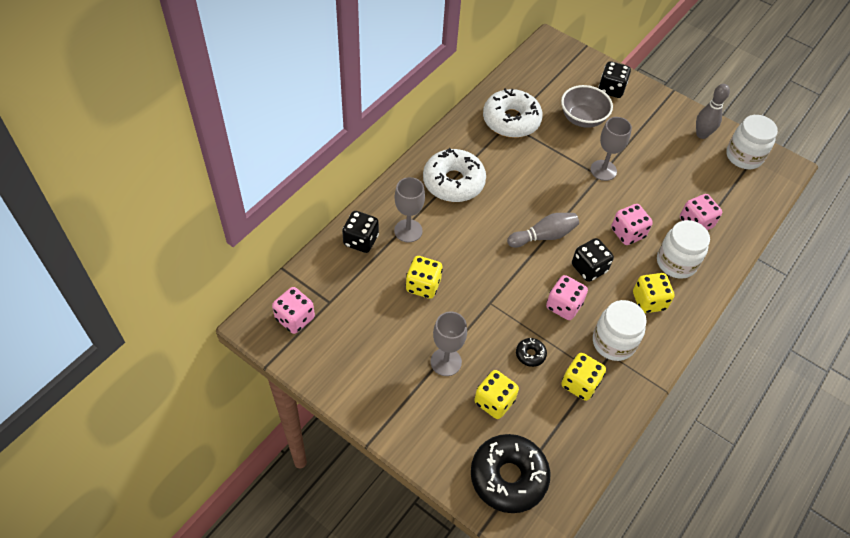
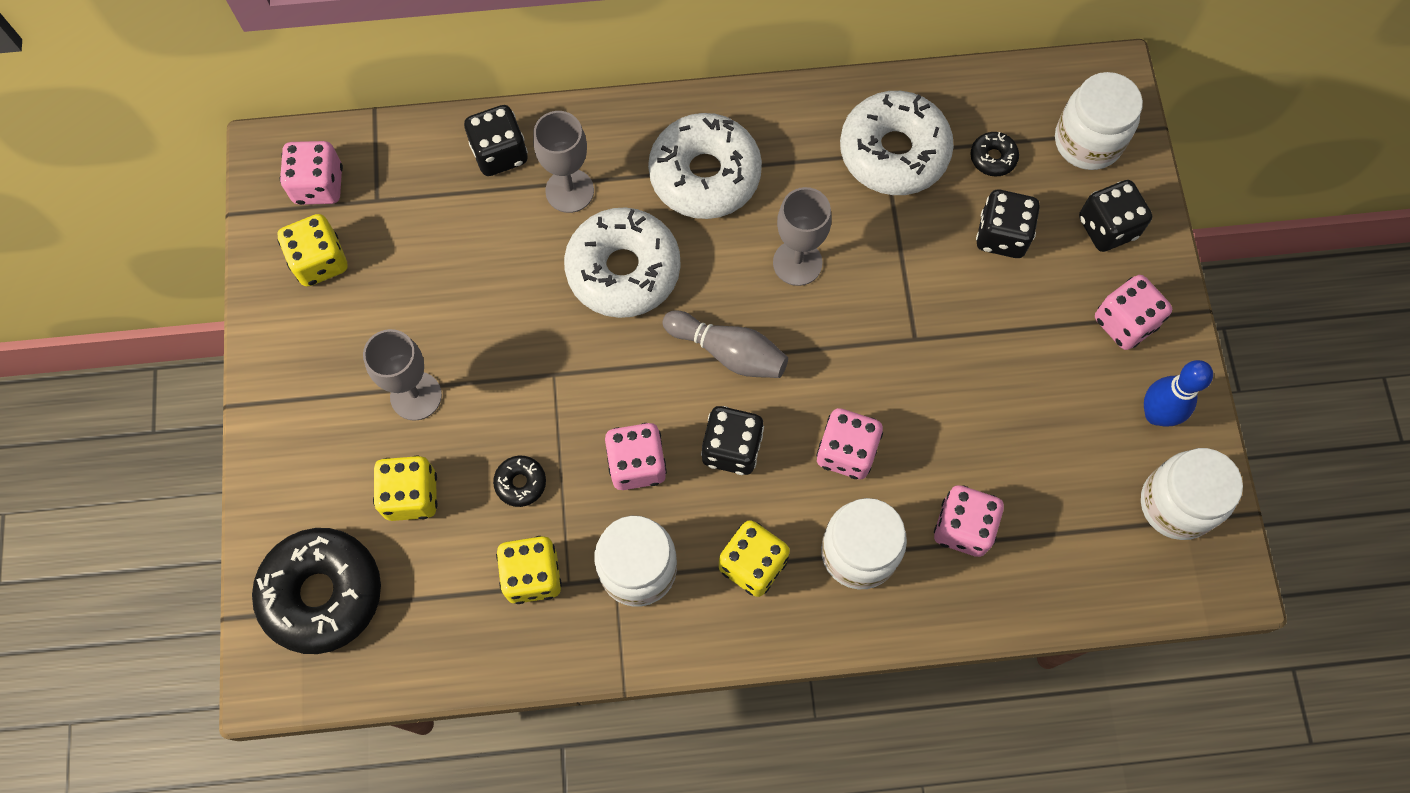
camera: 50 degrees right, 15 degrees up
(423, 285) = (502, 278): yellow dice -> yellow dice (320, 261)
(467, 241) = (623, 270): none -> white donut
(546, 96) = (993, 158): none -> black donut
(569, 67) = (1087, 141): none -> white jar
(582, 118) = (1002, 235): grey bowl -> black dice
(603, 170) = (930, 336): grey goblet -> grey goblet (797, 263)
(655, 114) = (1124, 322): none -> pink dice
(702, 134) = (1156, 414): grey bowling pin -> blue bowling pin

